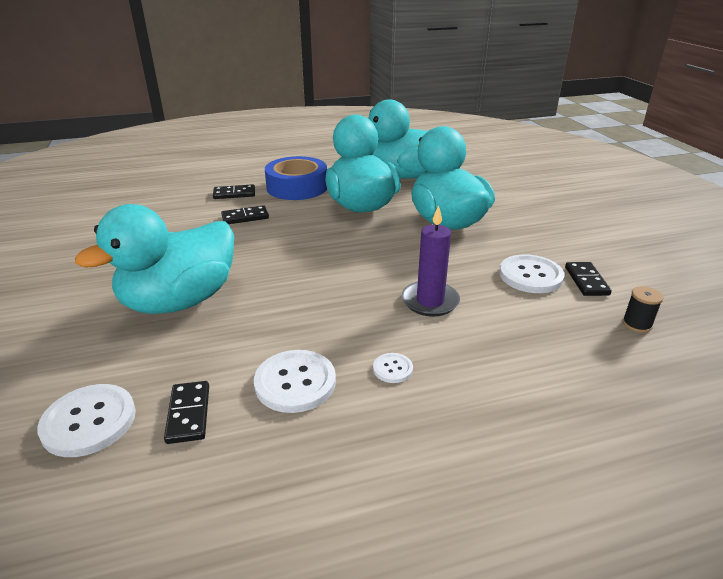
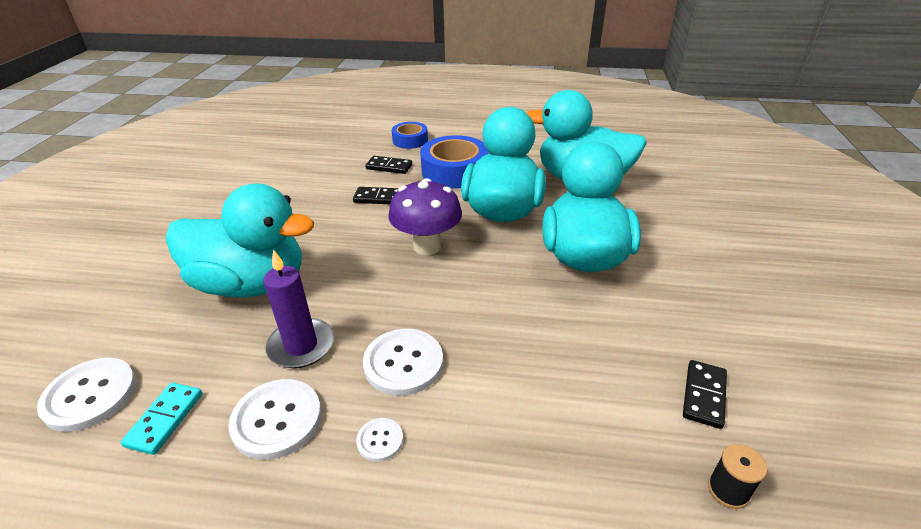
camera: 25 degrees right, 5 degrees up
(180, 301) = (252, 284): turquoise duck -> turquoise duck turned 150 degrees counterclockwise
(189, 414) = (165, 419): black domino -> turquoise domino
(236, 172) = (410, 140): none -> blue tape
(319, 241) = (427, 246): none -> purple mushroom
(430, 301) = (485, 362): purple candle -> purple candle (301, 346)
(530, 276) = (633, 364): white button -> white button (403, 363)

